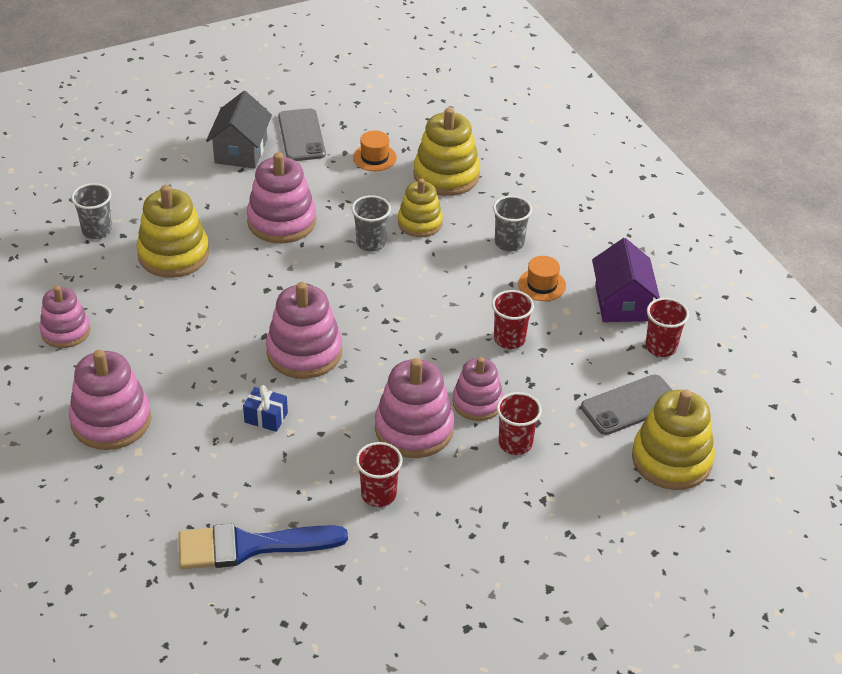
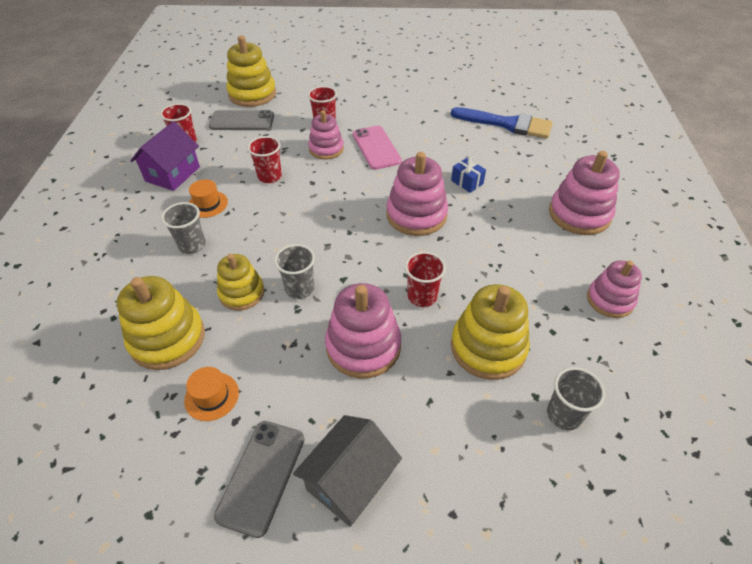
camera: 150 degrees left, 5 degrees up
(378, 494) = (421, 125): red cup -> red cup (422, 296)
(414, 429) = (376, 148): pink stacking toy -> pink phone

